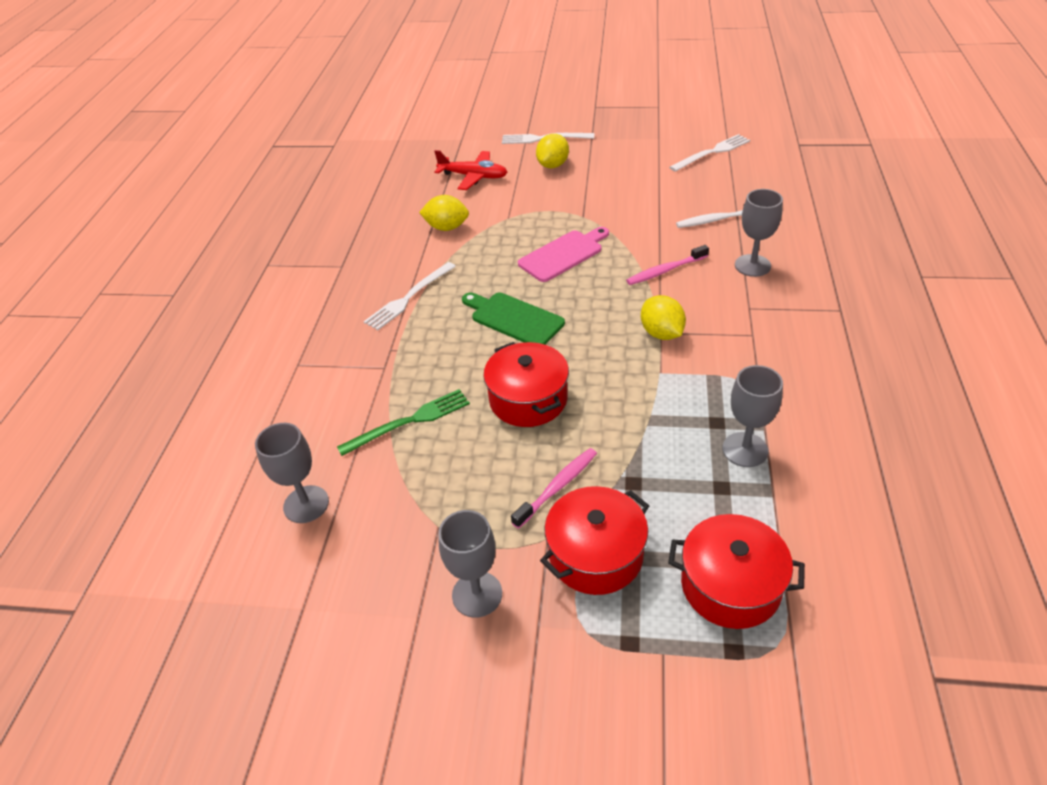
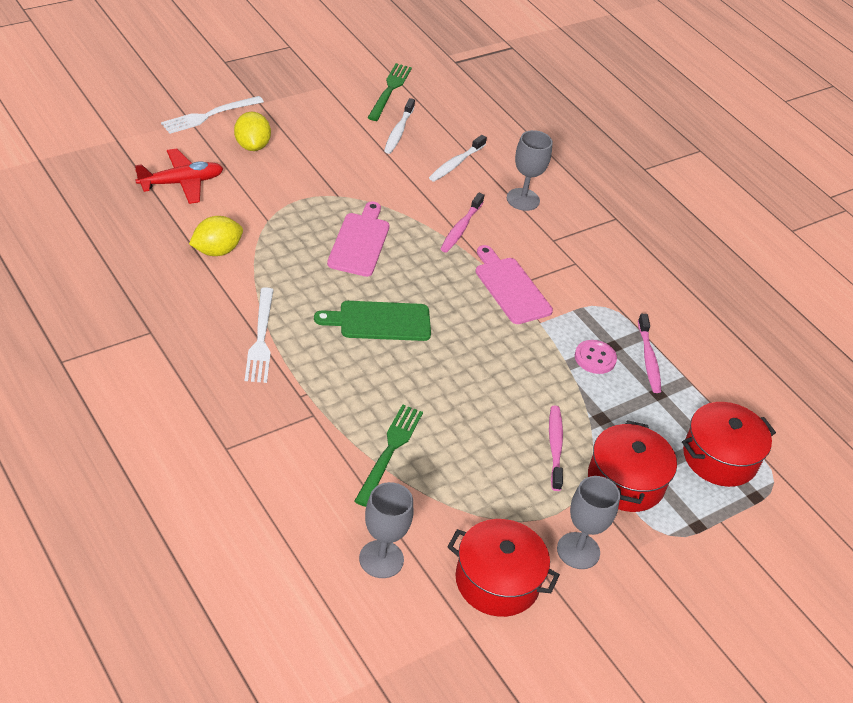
camera: 50 degrees left, 0 degrees up
(528, 399) = (465, 388): red pot -> red pot (497, 581)
(661, 333) = (510, 288): yellow lemon -> pink cutting board
(684, 425) = (595, 358): none -> pink button
(687, 183) = (398, 131): none -> white toothbrush
(712, 152) = (390, 90): white fork -> green fork
(745, 449) = (648, 358): grey goblet -> pink toothbrush

